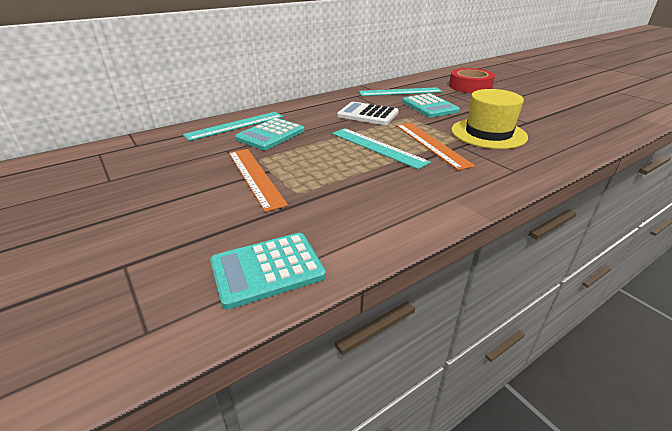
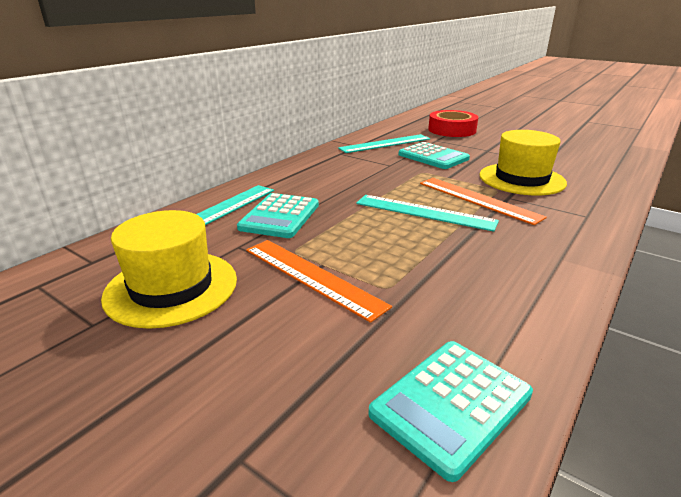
camera: 20 degrees left, 5 degrees down
(166, 168) = (171, 287): none -> yellow hat
(368, 114) = (375, 174): white calculator -> none

